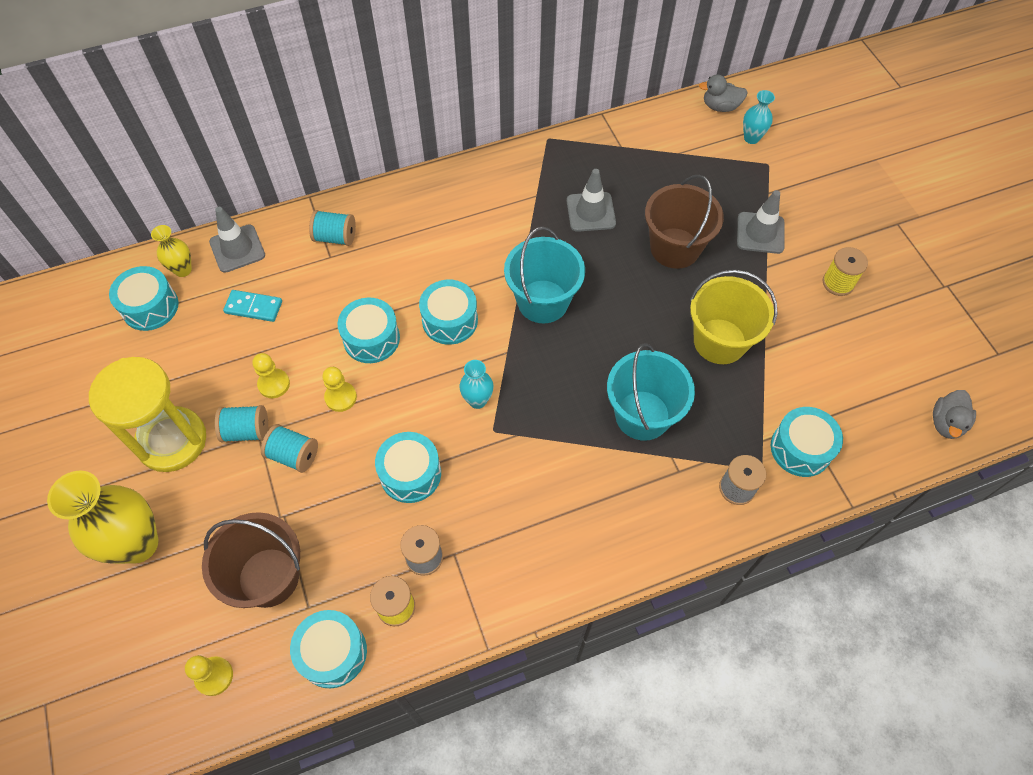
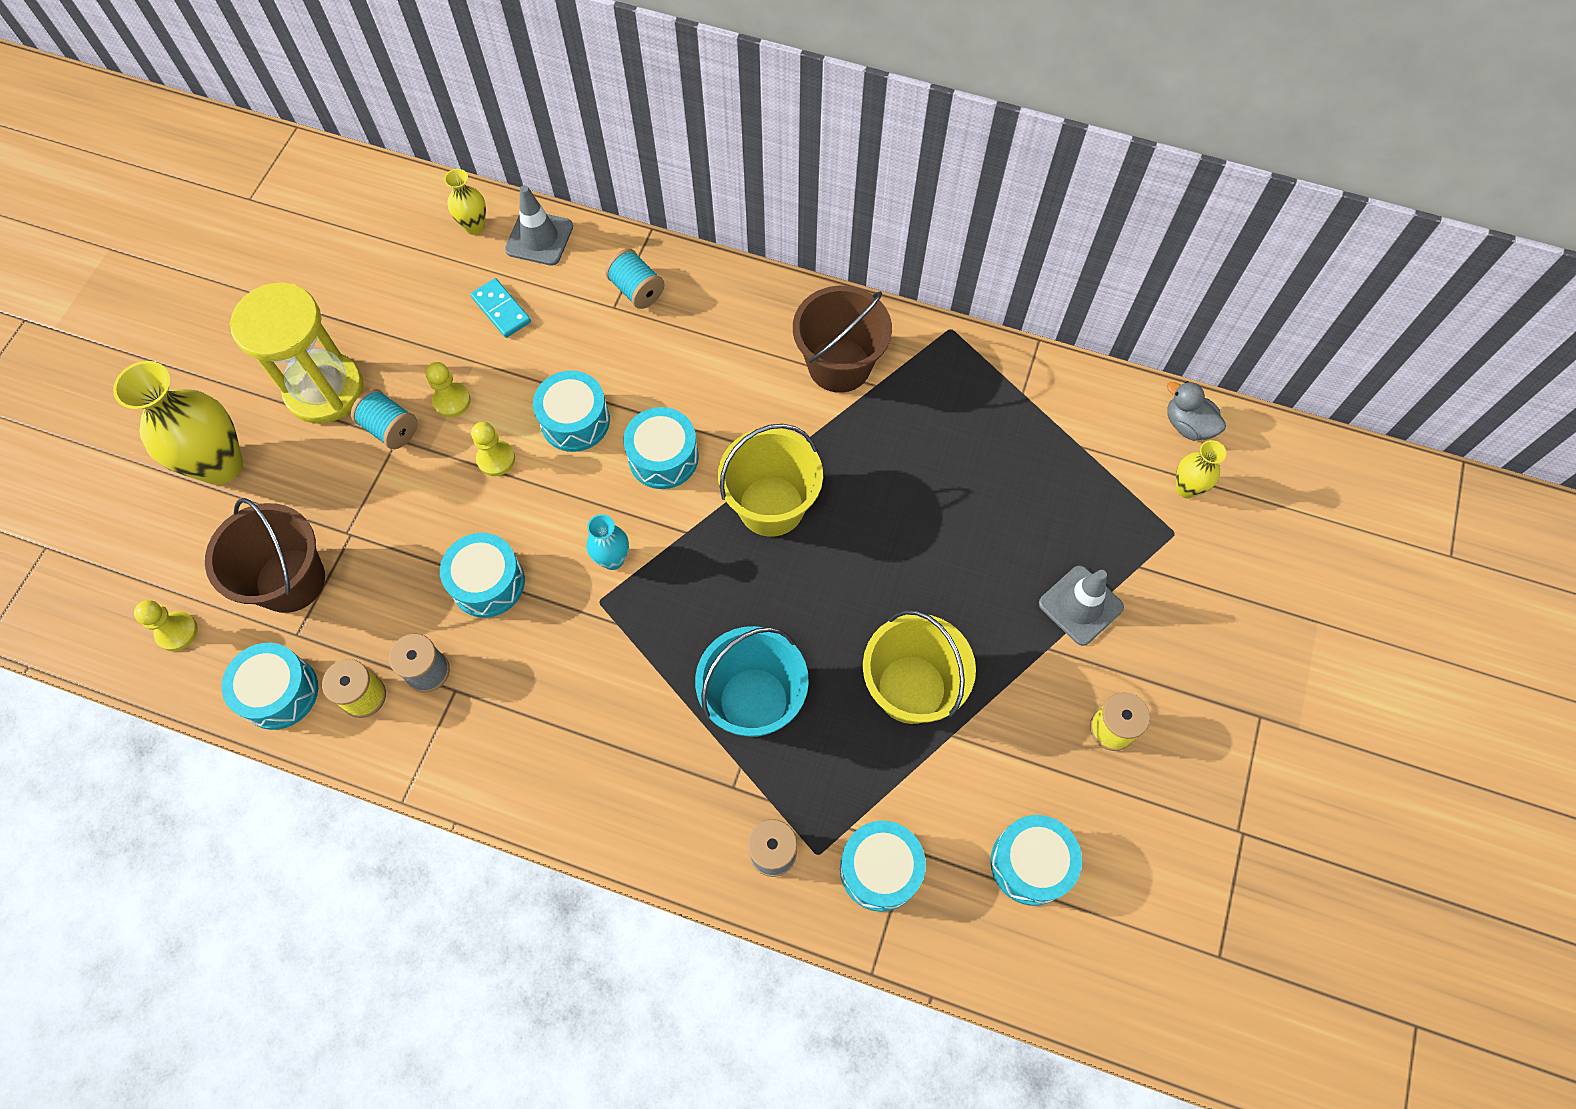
camera: 40 degrees right, 5 degrees up
(150, 307) = (416, 244): turquoise drum -> turquoise drum (1030, 863)
(293, 455) = (408, 483): turquoise spool -> none
(543, 301) = (771, 506): turquoise bucket -> yellow bucket
(591, 212) = (915, 445): grey traffic cone -> none
(675, 248) = (966, 551): brown bucket -> brown bucket (839, 365)
(751, 138) = (1186, 488): turquoise vase -> yellow vase
(946, 423) = (1070, 978): grey duck -> none

